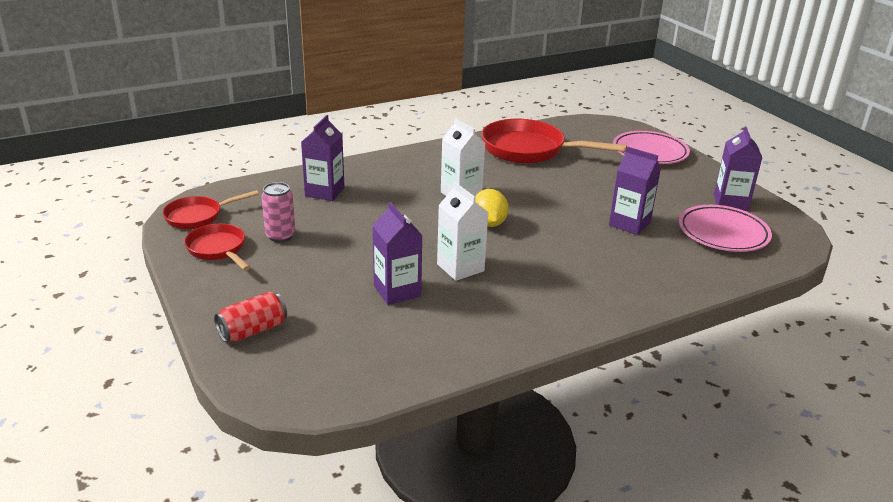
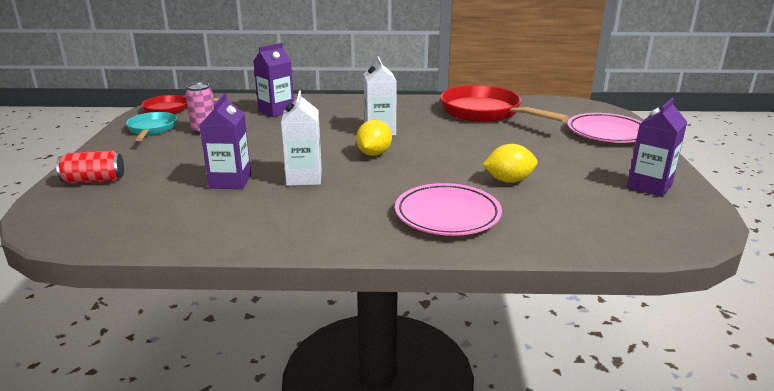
camera: 30 degrees right, 5 degrees down
(218, 249) = (152, 129): red pan -> turquoise pan
(629, 224) = (508, 180): purple carton -> yellow lemon
(723, 233) = (605, 209): pink plate -> pink plate (447, 215)

